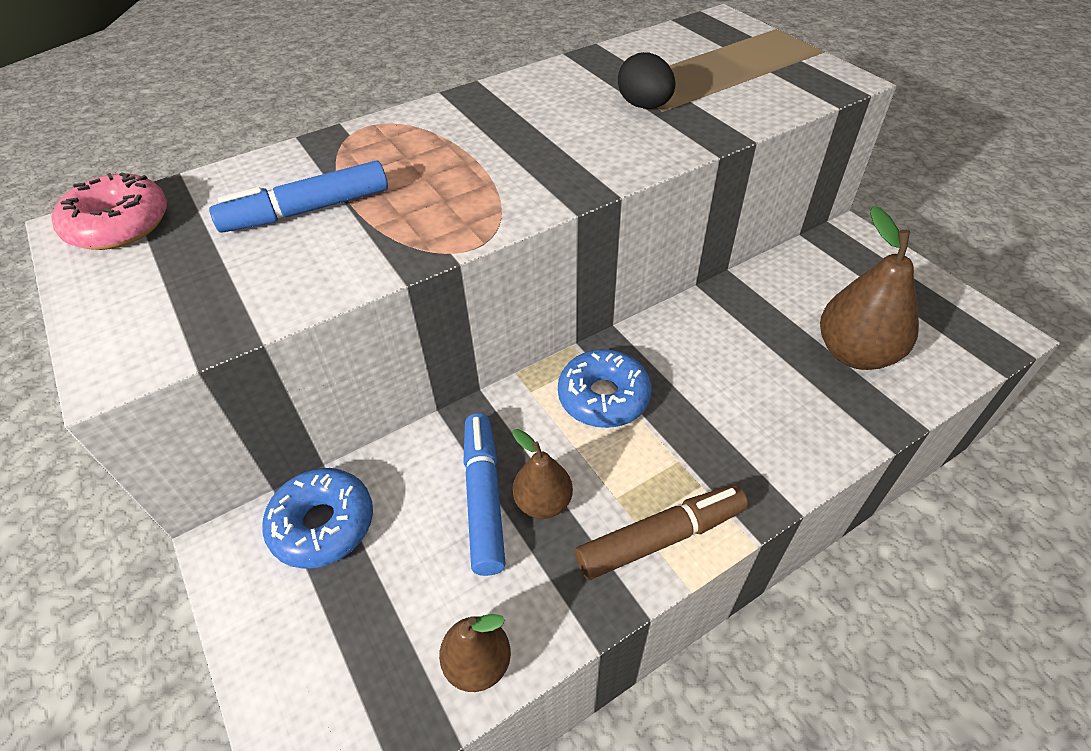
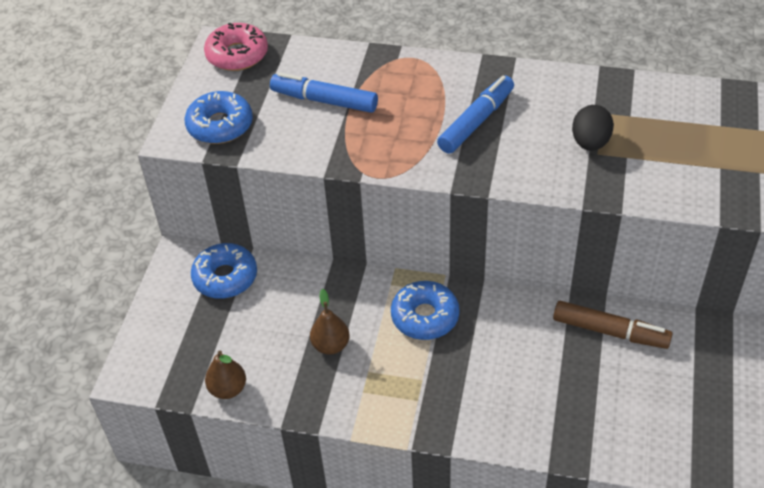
camera: 45 degrees right, 0 degrees up
(180, 311) = (220, 125): none -> blue donut
(484, 497) = (306, 321): blue marker -> blue marker (476, 121)
(661, 538) = (365, 406): brown marker -> brown marker (610, 332)
(855, 353) = (610, 406): brown pear -> none

